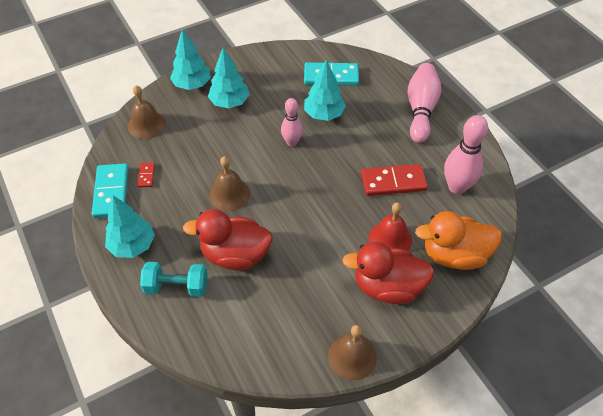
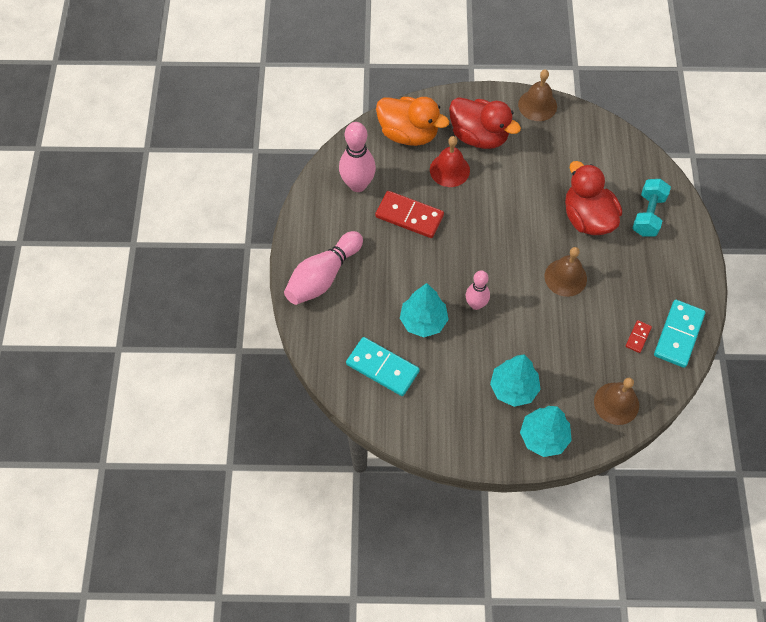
camera: 150 degrees left, 10 degrees up
(132, 245) = (674, 269): turquoise tree -> none
(176, 287) = (648, 215): turquoise dumbbell -> turquoise dumbbell turned 75 degrees clockwise
(235, 255) = (587, 218): red duck -> red duck turned 150 degrees counterclockwise

